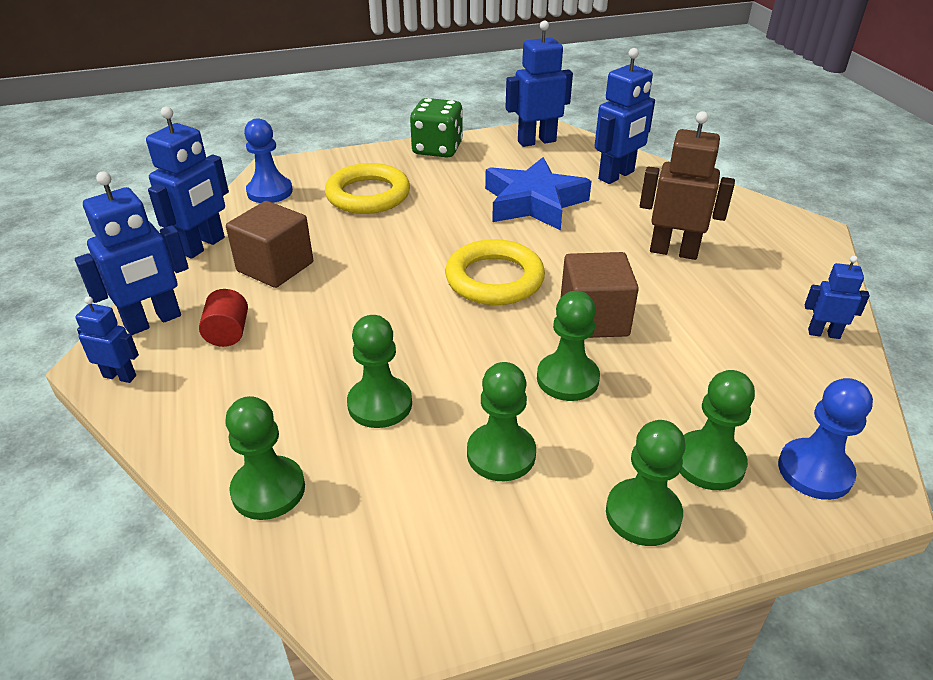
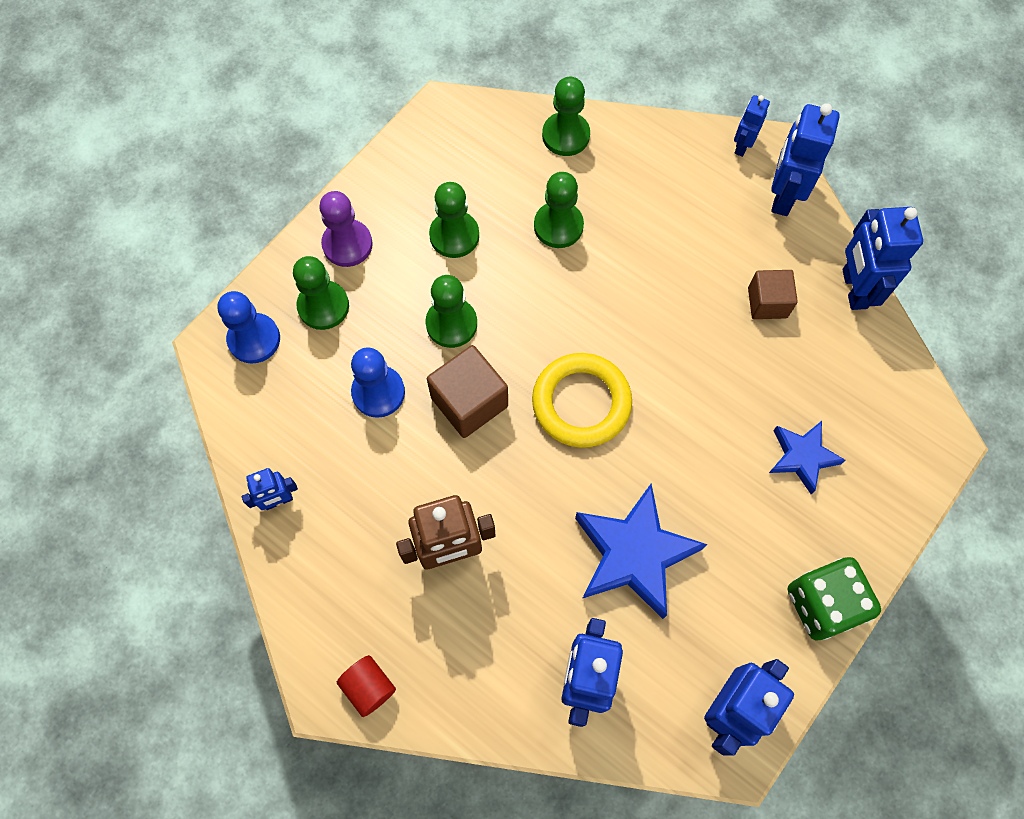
camera: 145 degrees right, 30 degrees up
(120, 376) = (742, 146): blue robot -> blue robot turned 135 degrees clockwise
(228, 333) = (719, 218): red cylinder -> red cylinder (369, 687)
(270, 192) = (896, 399): blue pawn -> blue pawn (378, 392)
(275, 267) = (767, 303): brown cube -> brown cube, size x0.67
(368, 195) = (802, 457): yellow ring -> blue star
(643, 514) = (347, 244): green pawn -> purple pawn

